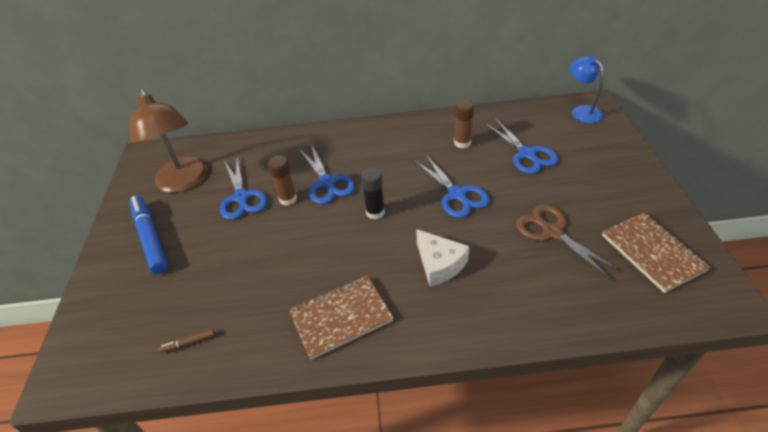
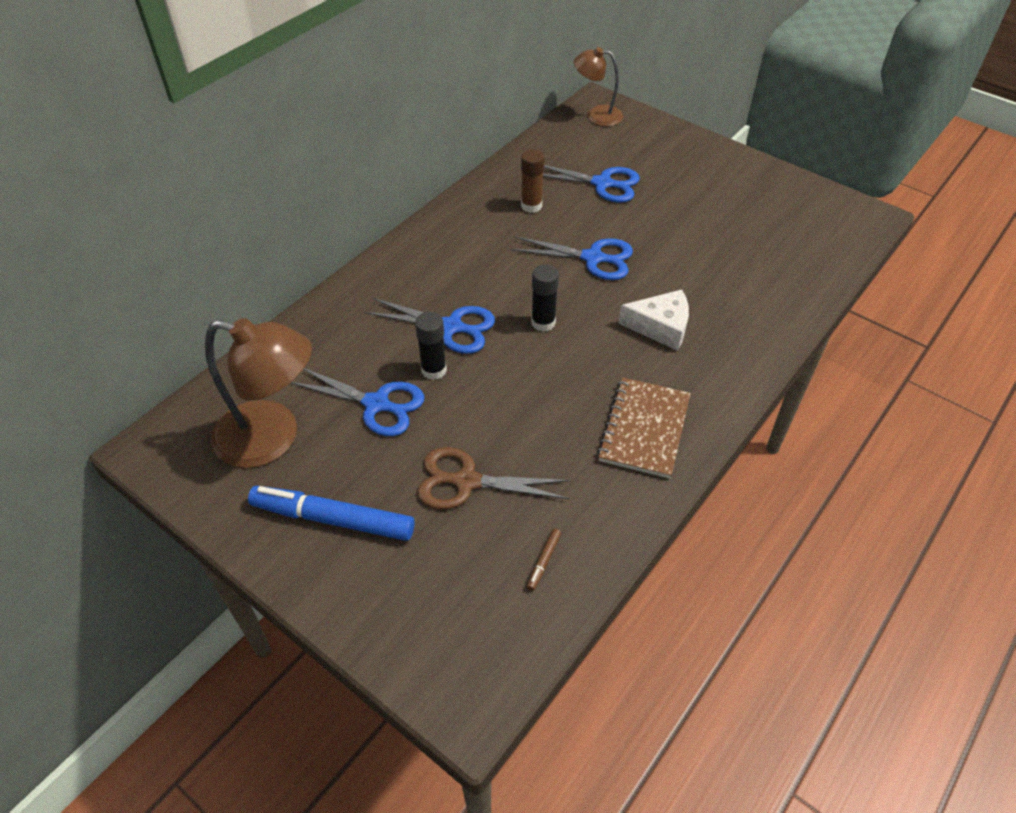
camera: 50 degrees left, 5 degrees up
(288, 199) = (434, 370): brown glue stick -> black glue stick
(552, 232) = (708, 241): brown scissors -> brown scissors (467, 481)
(581, 111) = (596, 115): blue lamp -> brown lamp
(652, 252) = (790, 212): brown notebook -> none

